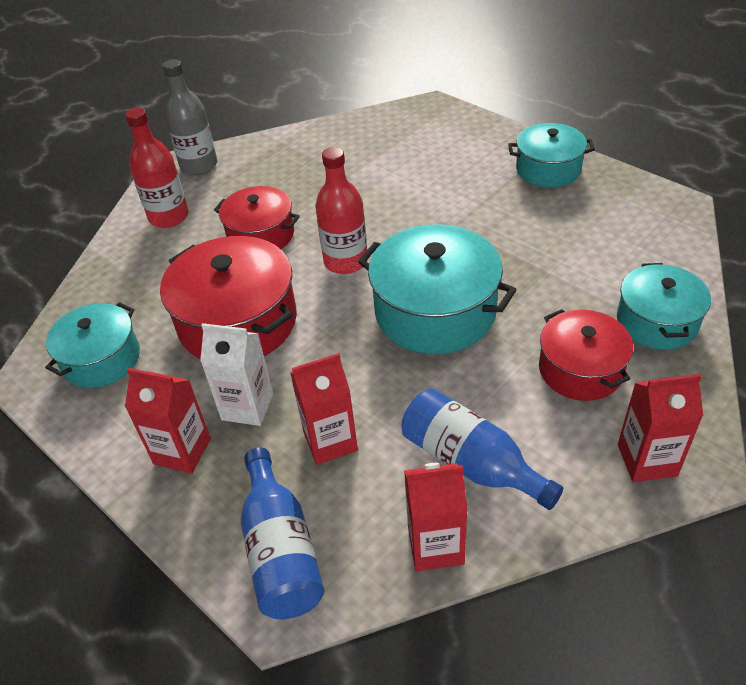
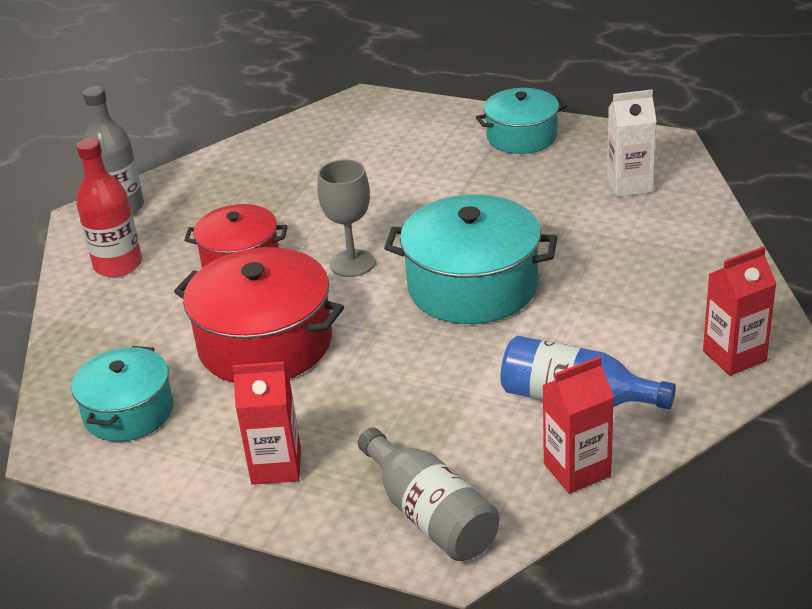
camera: 20 degrees left, 10 degrees down
(247, 407) = (323, 412): white carton -> white carton (629, 185)
(281, 550) = (430, 515): blue bottle -> grey bottle
(330, 441) = (428, 418): red carton -> none
(345, 261) = (352, 263): red bottle -> grey goblet
(580, 369) = (640, 301): red pot -> none
(657, 321) = (692, 246): turquoise pot -> none

